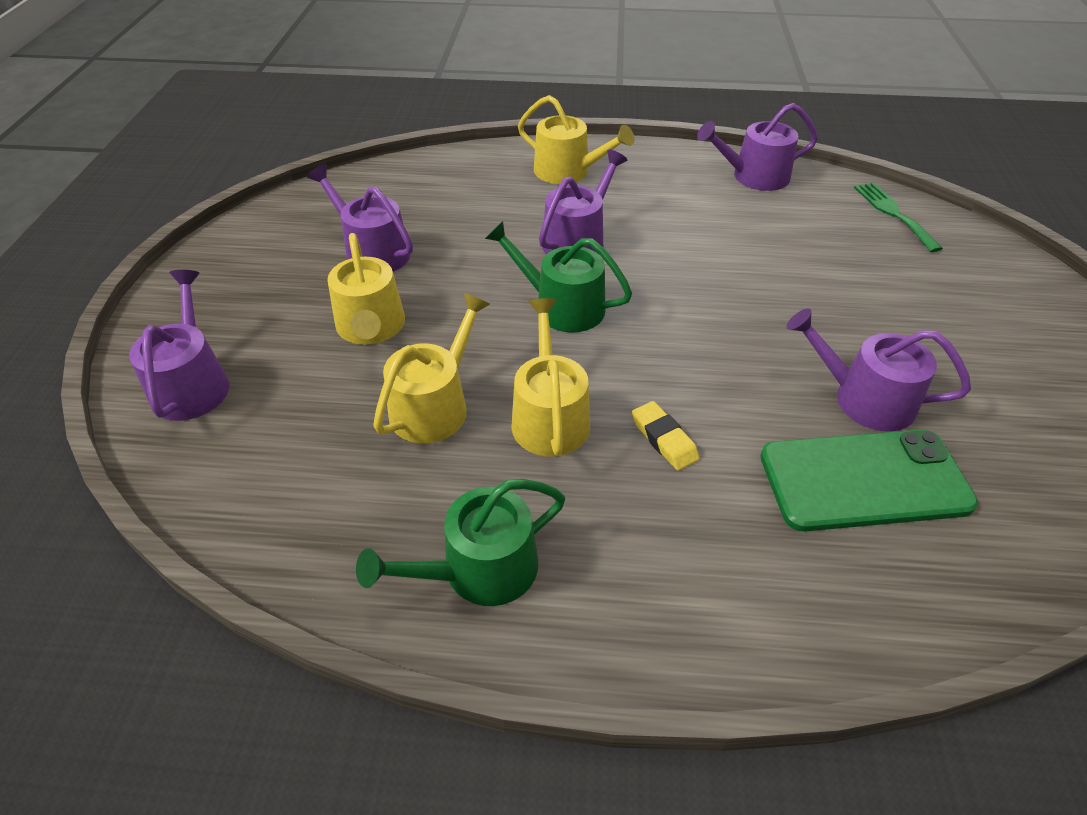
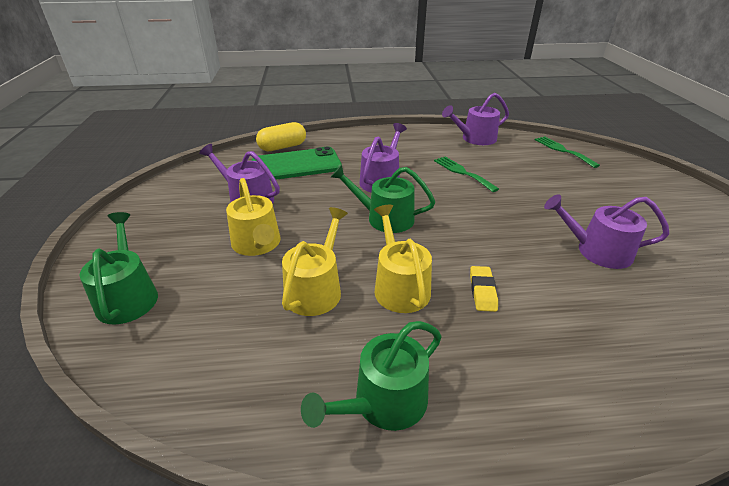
camera: 10 degrees left, 10 degrees down
(192, 383) = (128, 296): purple watering can -> green watering can
(443, 165) = (282, 147): none -> yellow capsule
(568, 171) = (363, 144): yellow watering can -> none
(664, 439) = (482, 291): yellow eraser -> yellow eraser turned 45 degrees clockwise
(708, 239) = (462, 172): none -> green fork
(864, 480) = (622, 300): green phone -> green phone (296, 165)

